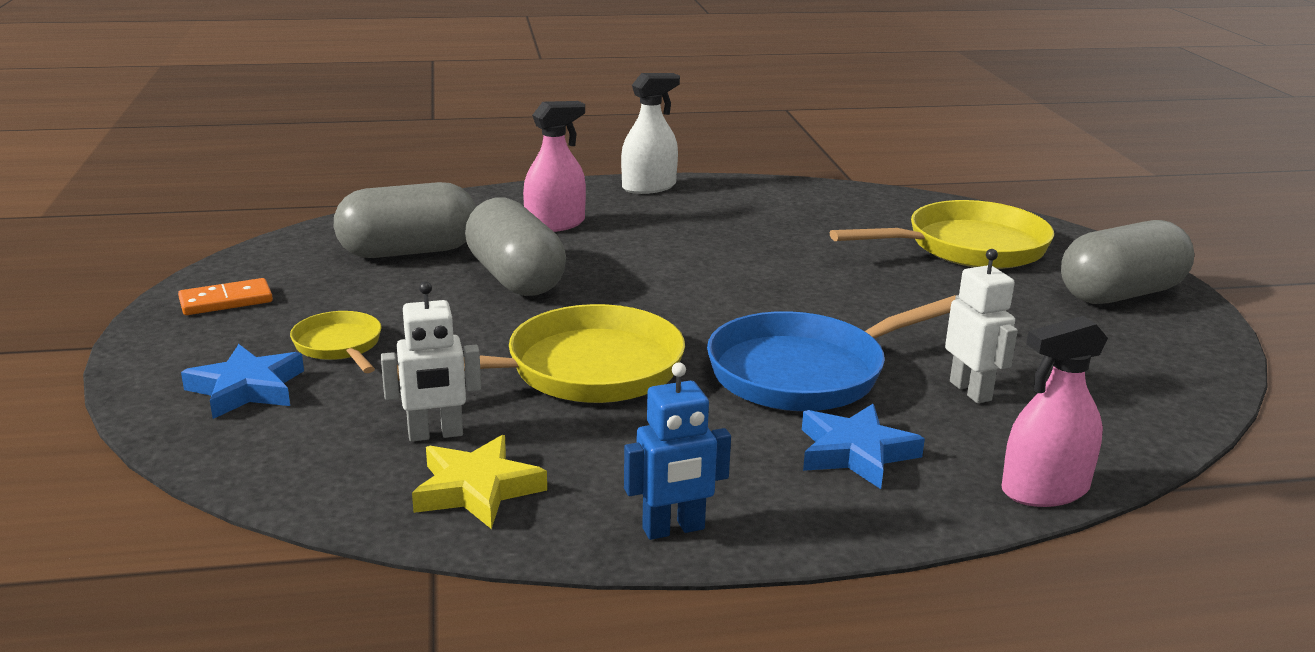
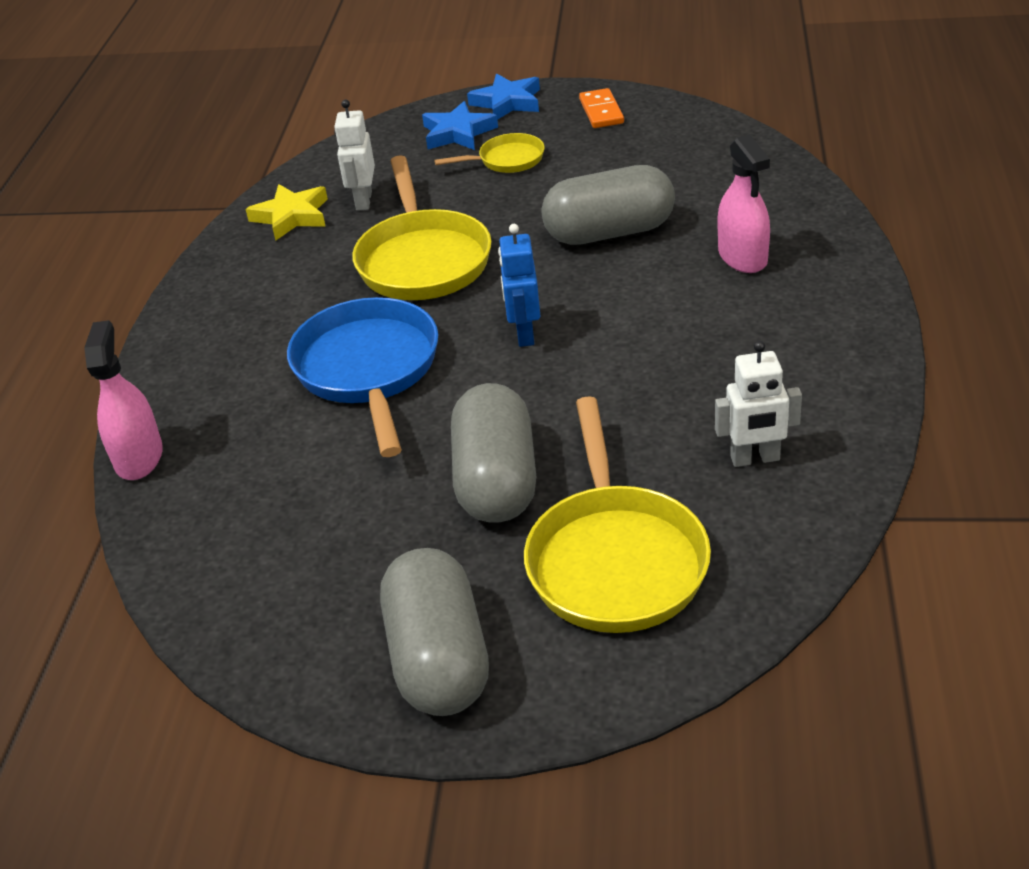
camera: 110 degrees right, 15 degrees up
(409, 251) = (684, 180): grey capsule -> grey capsule (496, 481)
(649, 187) = (860, 326): white spray bottle -> none
(673, 529) = (205, 284): blue robot -> blue robot (524, 334)
(855, 453) = (240, 373): blue star -> blue star (507, 102)
(971, 391) = (291, 460): white robot -> white robot (755, 459)

